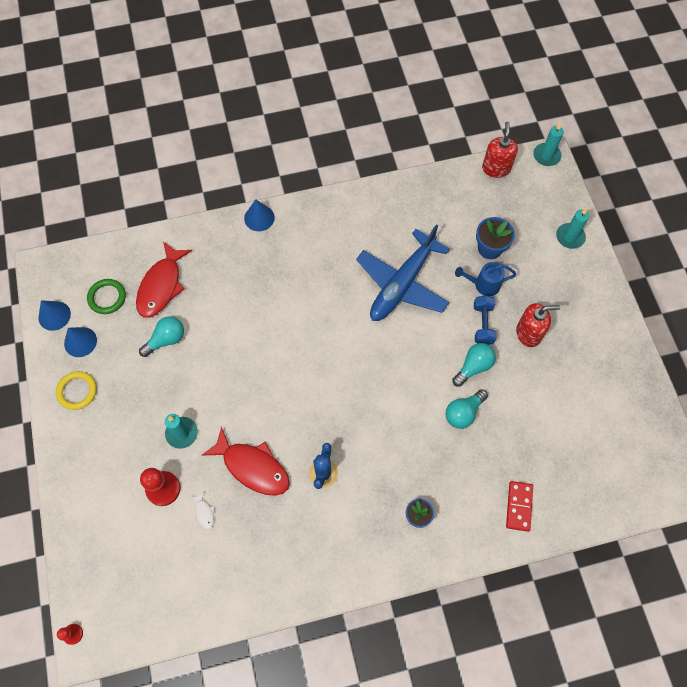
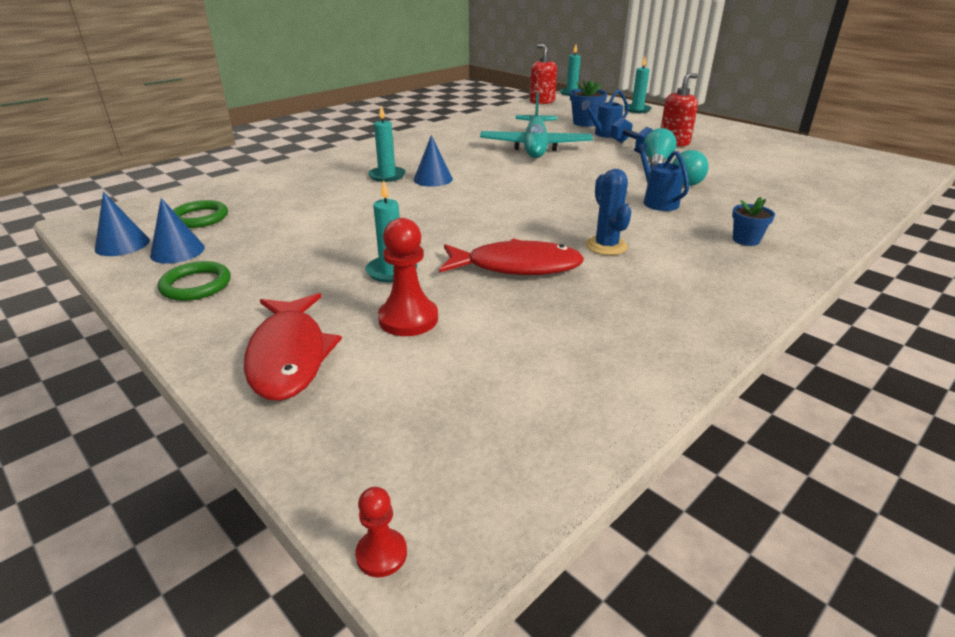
camera: 30 degrees left, 35 degrees down
(77, 391) = (196, 285): yellow ring -> green ring
(161, 286) = (272, 197): red fish -> red fish (289, 356)
(166, 340) = (307, 222): turquoise light bulb -> none
(204, 512) = (493, 318): white fish -> none
(254, 286) = (387, 176): none -> turquoise candle
(259, 218) = (355, 149): blue cone -> blue cone (433, 179)
(402, 284) = (535, 147): blue plane -> turquoise plane
(411, 432) = (657, 201): none -> blue watering can
(519, 506) = (821, 208): red domino -> none

